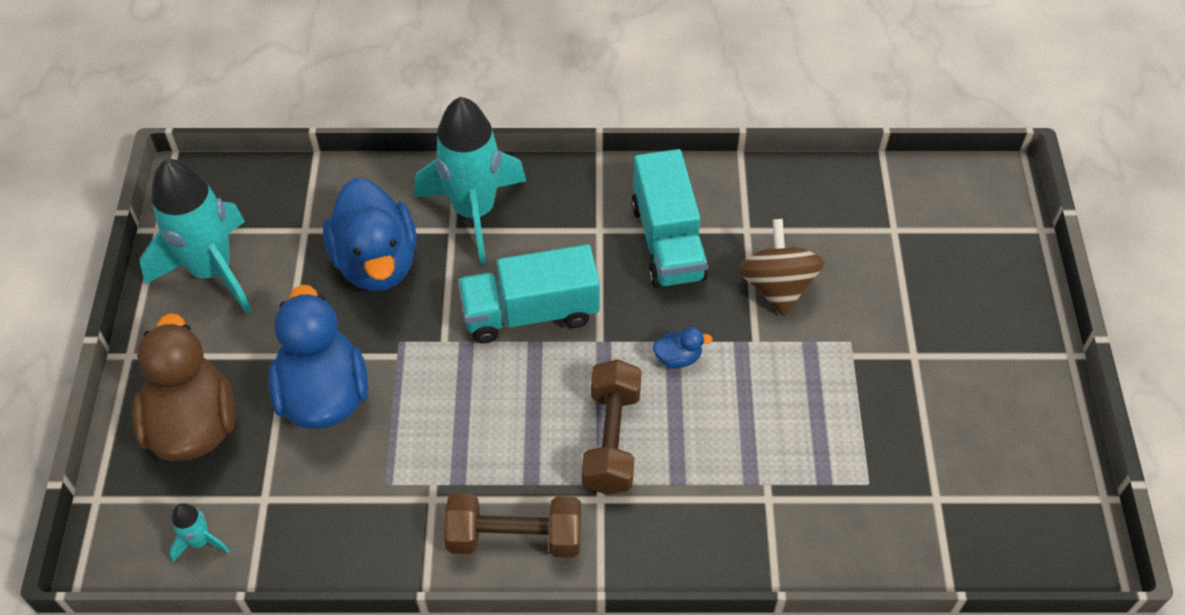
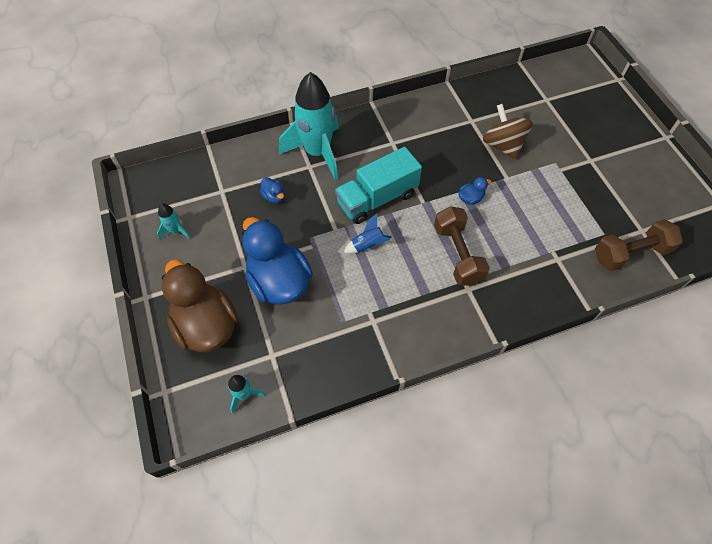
camera: 20 degrees left, 5 degrees up
(212, 271) = (175, 231): turquoise rocket -> turquoise rocket, size x0.42
(376, 262) = (274, 197): blue duck -> blue duck, size x0.41
(480, 381) = (368, 245): none -> blue rocket
(515, 537) = (431, 327): brown dumbbell -> brown dumbbell (630, 253)
(667, 241) = (433, 138): turquoise truck -> none

